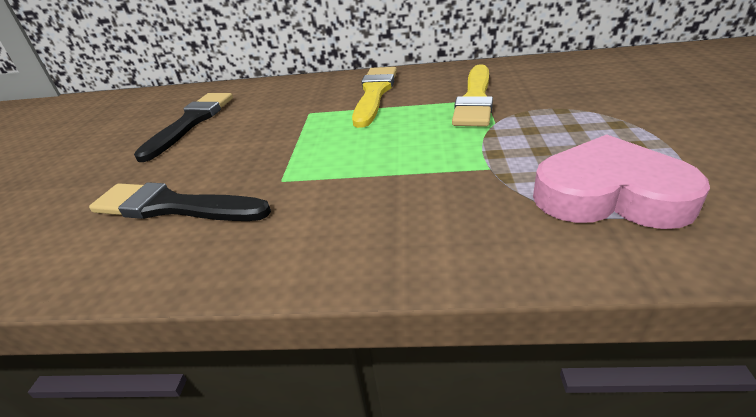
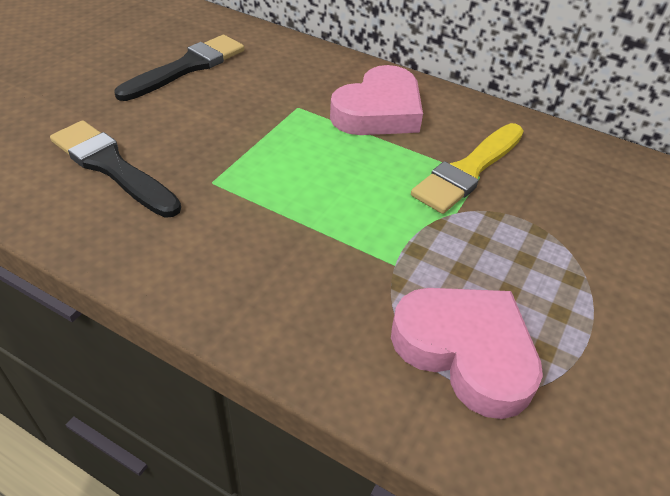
camera: 20 degrees right, 10 degrees up
(374, 94) = (379, 111): yellow brush -> pink heart

